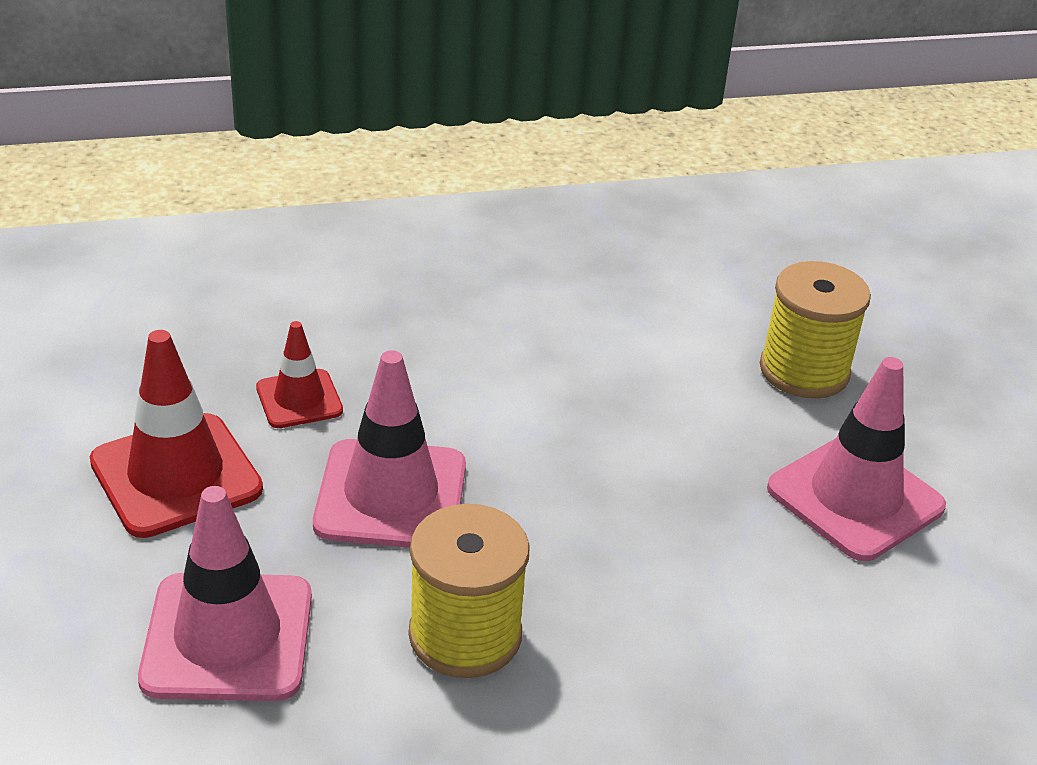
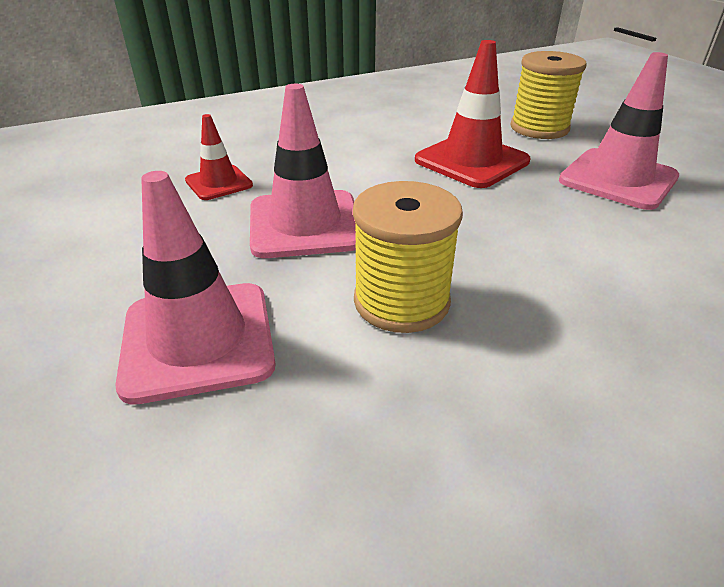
camera: 10 degrees left, 0 degrees up
(176, 475) = (132, 238): red traffic cone -> red traffic cone (471, 161)

